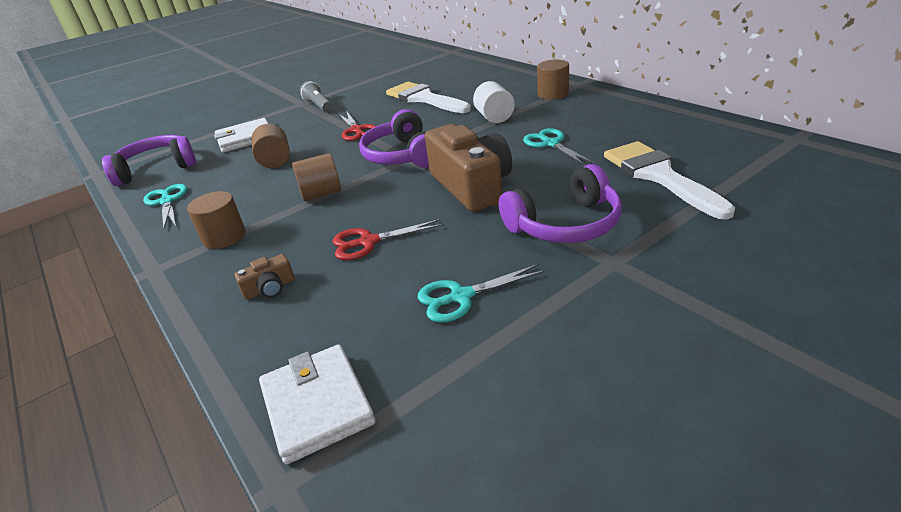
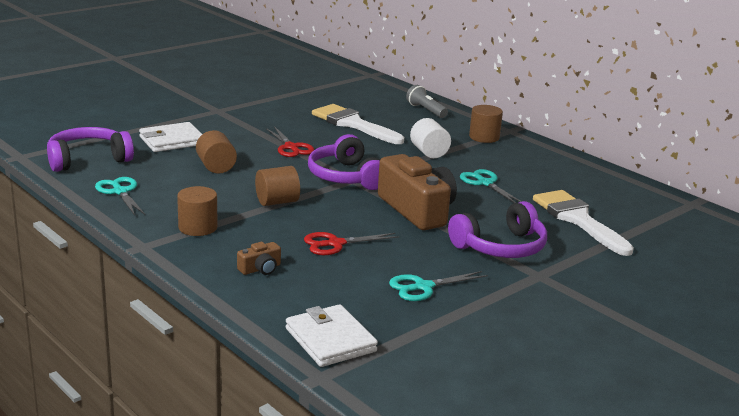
camera: 10 degrees left, 10 degrees down
(319, 106) = (239, 116): grey flashlight -> grey flashlight (426, 110)

